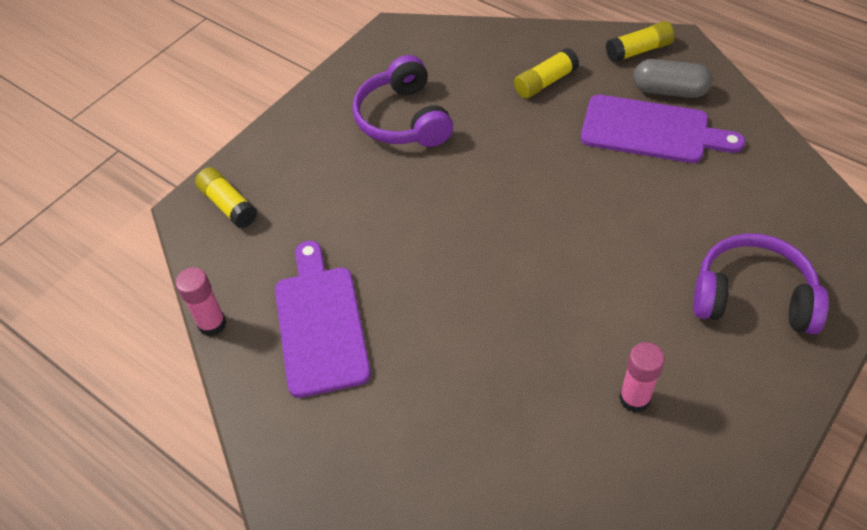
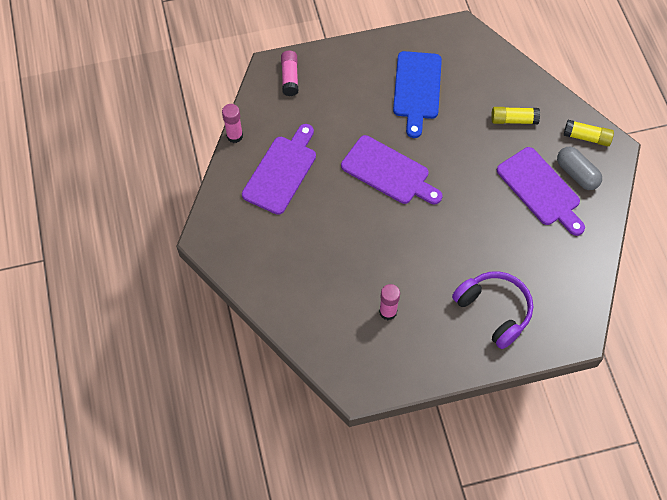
camera: 35 degrees right, 10 degrees up
(228, 205) = (290, 77): yellow glue stick -> pink glue stick
(403, 119) = (417, 89): purple headphones -> blue cutting board
(461, 229) = (388, 172): none -> purple cutting board

